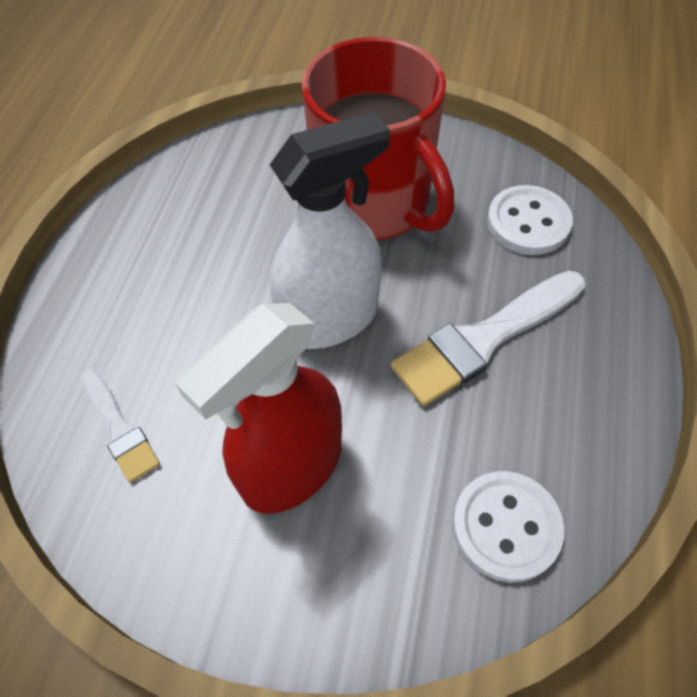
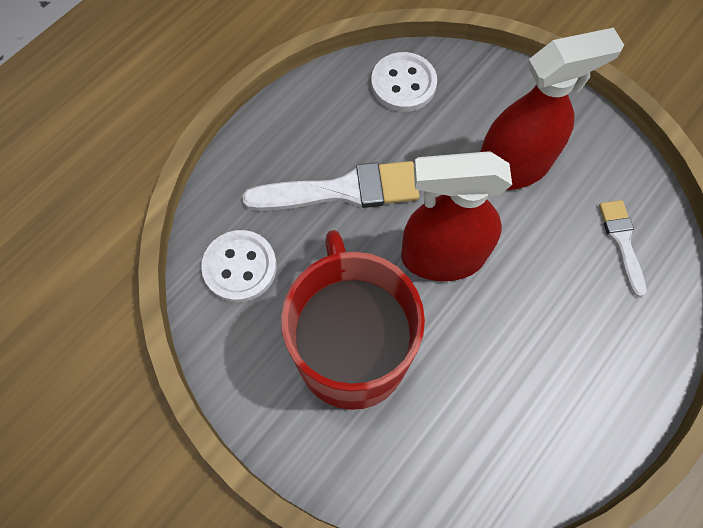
camera: 155 degrees left, 10 degrees up
(330, 318) = (442, 257): white spray bottle -> red spray bottle

